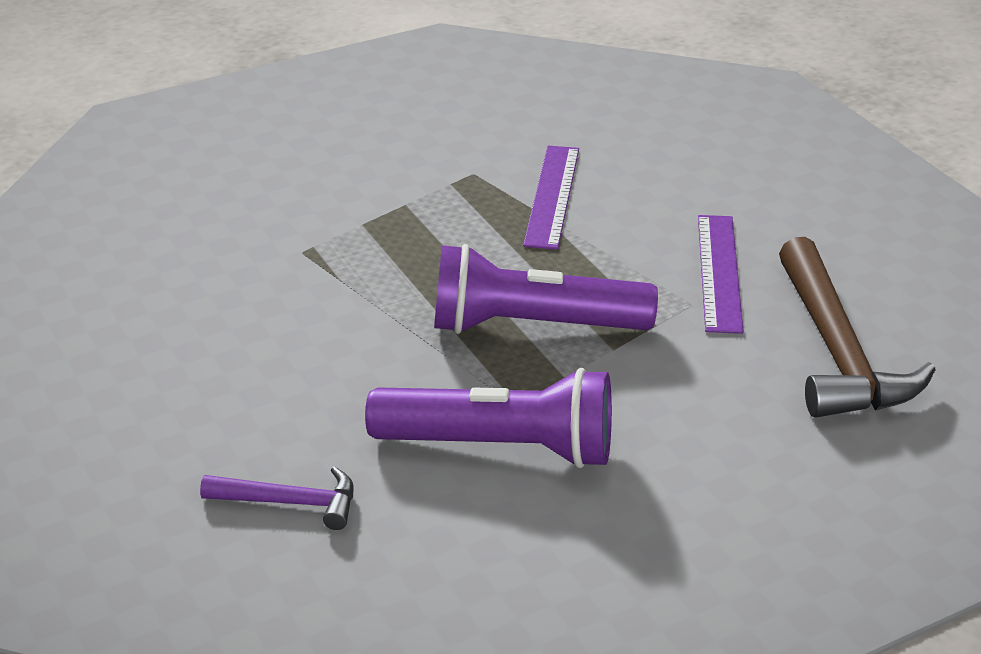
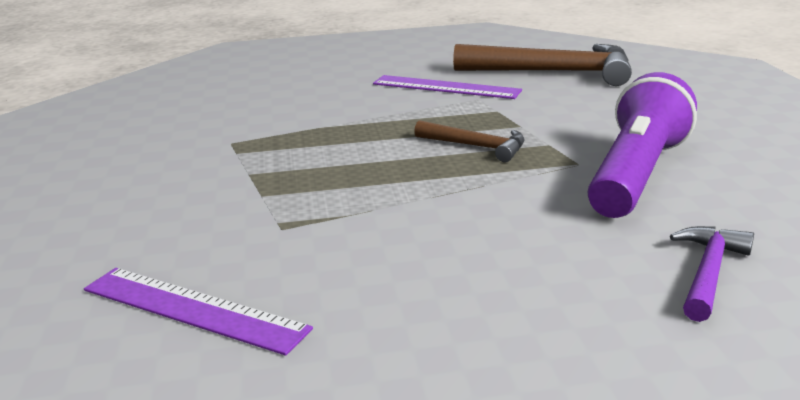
camera: 70 degrees left, 10 degrees down
(532, 326) = (476, 146): purple flashlight -> brown hammer
(552, 196) = (299, 120): purple ruler -> purple ruler (193, 309)

